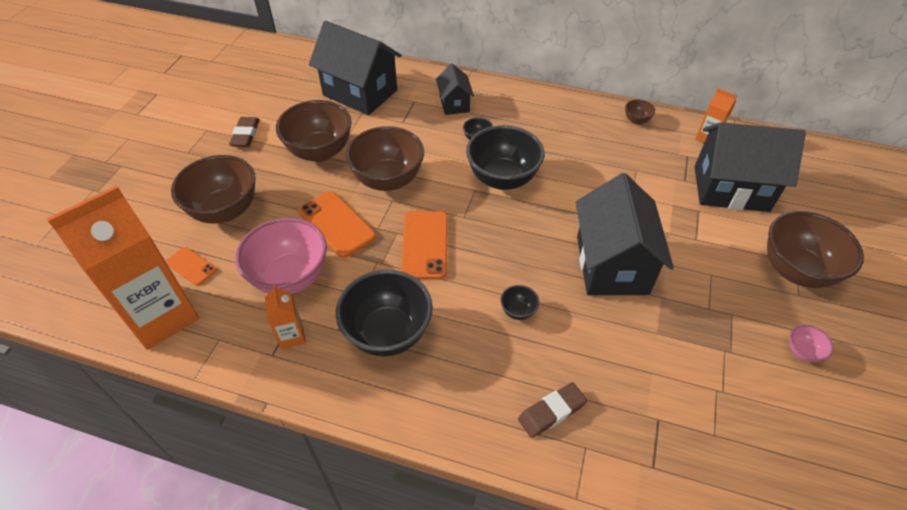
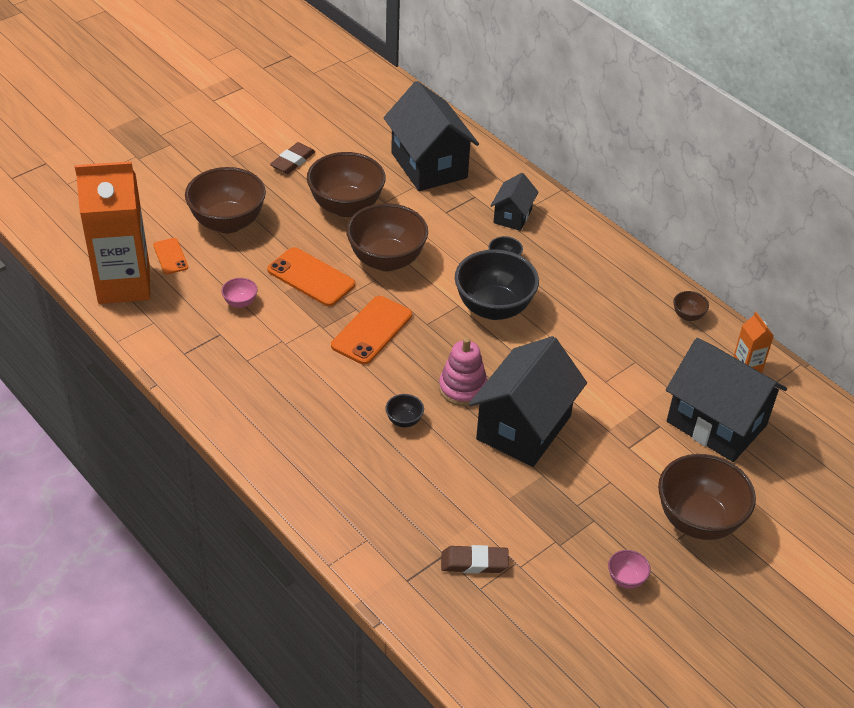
camera: 30 degrees right, 5 degrees down
(290, 277) = (240, 302): pink bowl -> pink bowl, size x0.43
(292, 336) = (208, 347): orange carton -> none
(337, 224) = (311, 277): orange phone -> orange phone turned 45 degrees counterclockwise
(388, 333) = (283, 382): black bowl -> none
(538, 256) = (463, 388): none -> pink stacking toy
(551, 412) = (363, 503): brown eraser -> brown eraser (474, 562)

